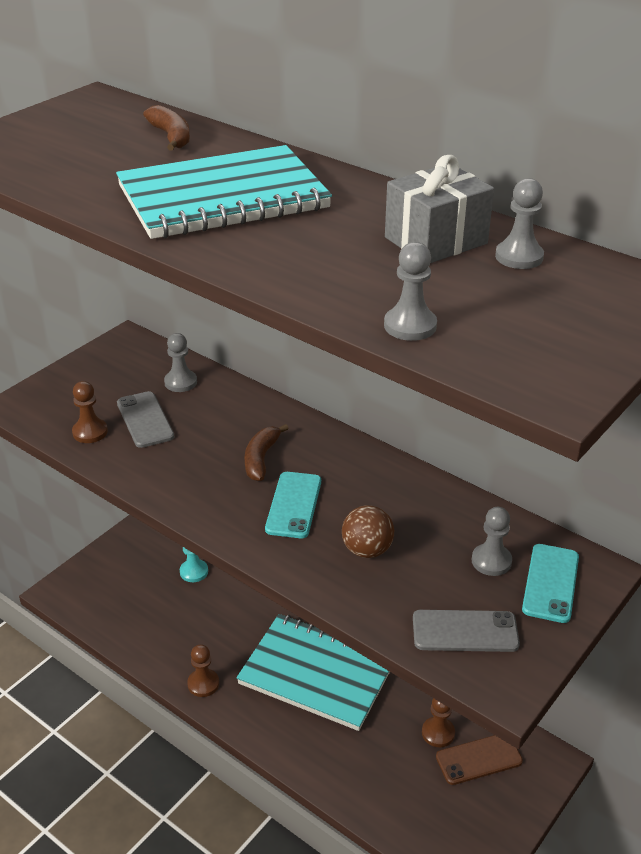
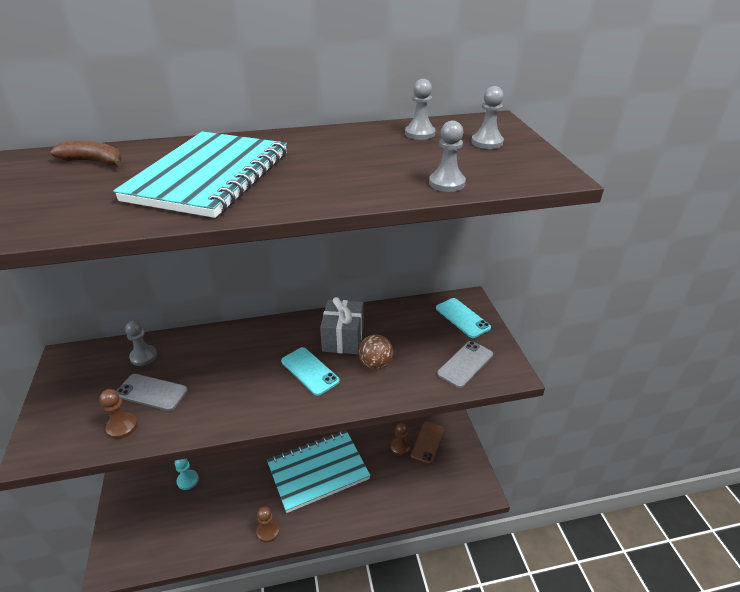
camera: 50 degrees left, 0 degrees up
(261, 459) = (257, 362): brown banana -> none
(435, 240) = (370, 144): grey gift -> grey gift (343, 338)
(491, 561) = (429, 327): grey pawn -> grey pawn (487, 142)

